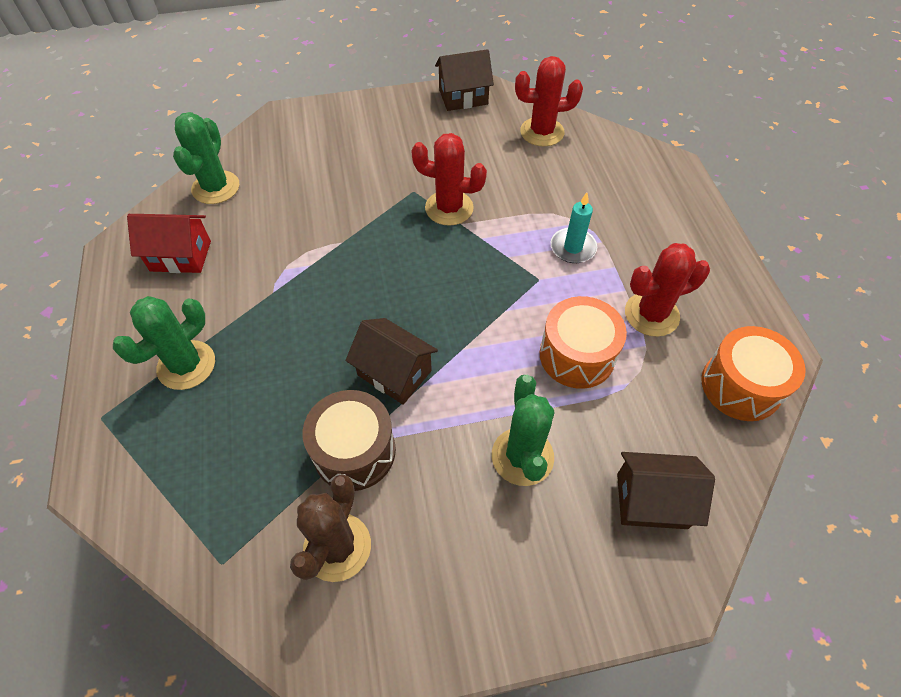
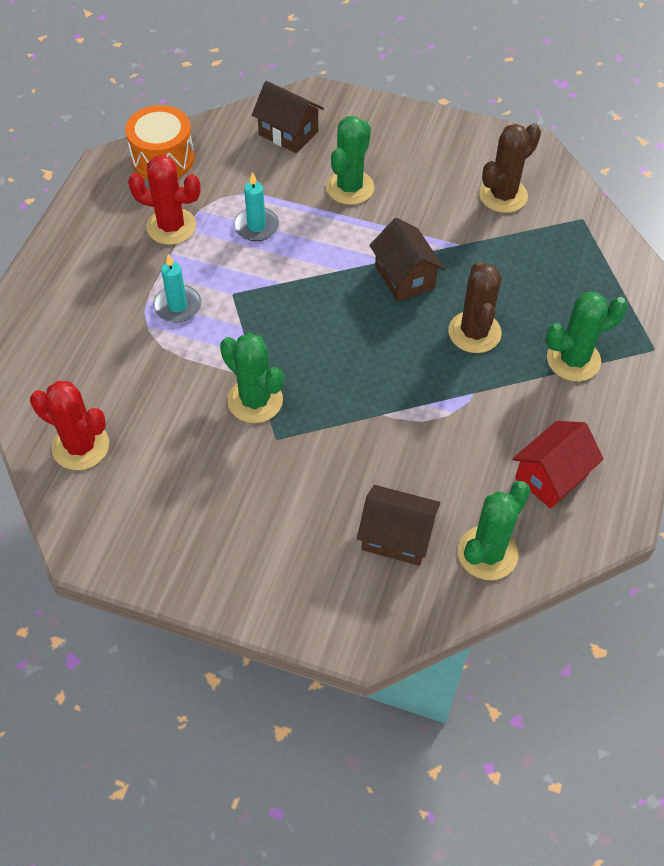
camera: 150 degrees left, 0 degrees up
(180, 256) = (551, 476): red house -> red house turned 75 degrees counterclockwise
(296, 347) = (474, 332): none -> brown cactus
(354, 451) = (464, 240): brown drum -> none
(449, 208) = (255, 400): red cactus -> green cactus
(463, 97) = (119, 548): brown house -> brown house (396, 536)
(577, 355) = (256, 226): orange drum -> turquoise candle

